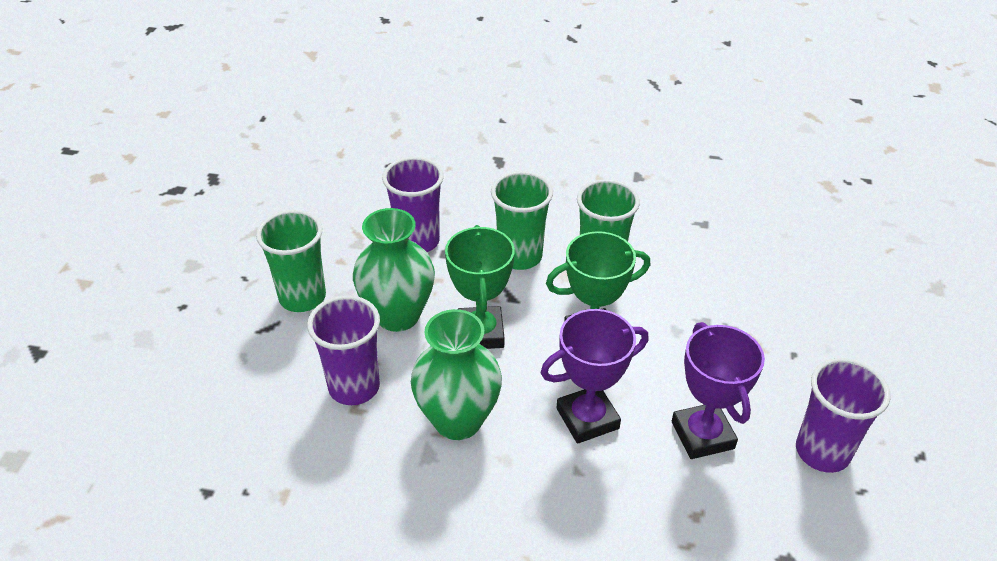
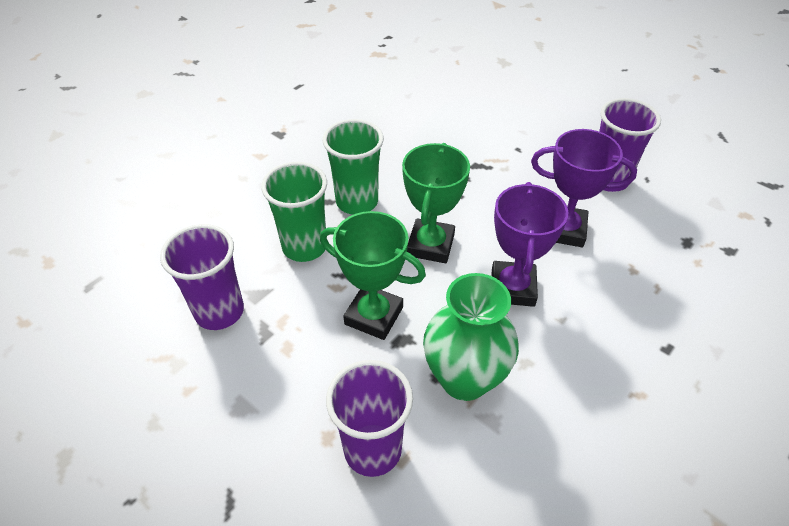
camera: 60 degrees left, 5 degrees up
(302, 297) = (212, 449): green cup -> none
(398, 315) = (305, 371): green vase -> none

